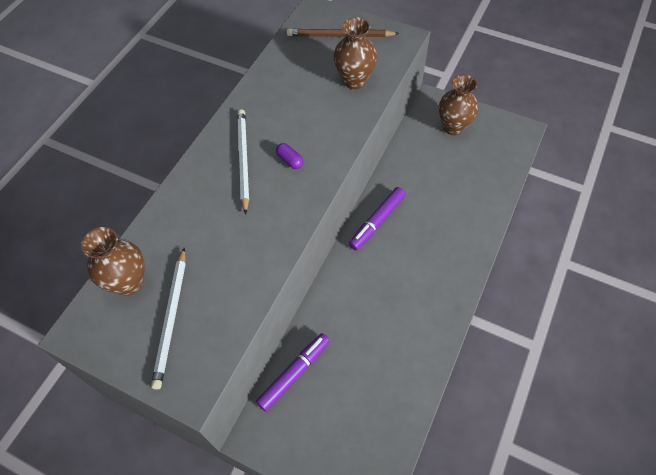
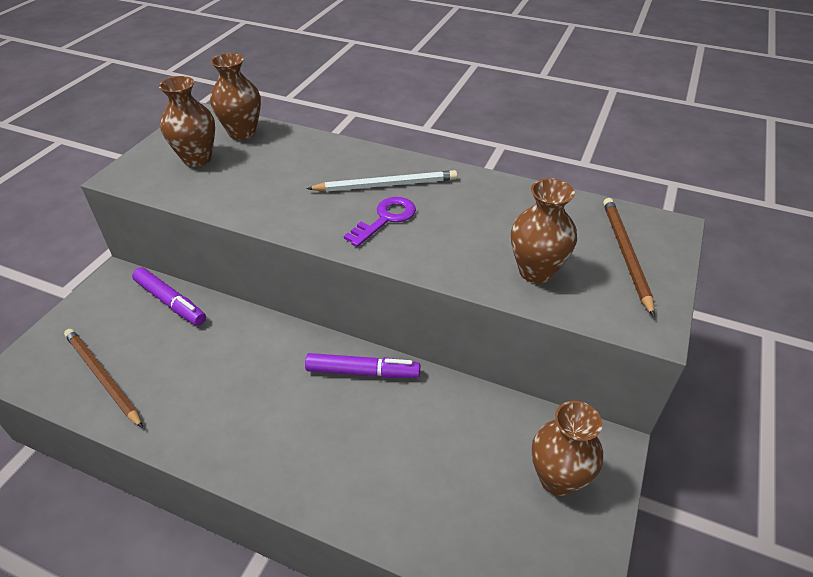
camera: 85 degrees right, 15 degrees down
(171, 318) = (197, 158): white pencil -> brown vase
(290, 160) = (385, 219): purple capsule -> purple key
(377, 222) = (363, 372): purple marker -> purple marker turned 150 degrees clockwise
(380, 410) = (102, 377): none -> brown pencil

